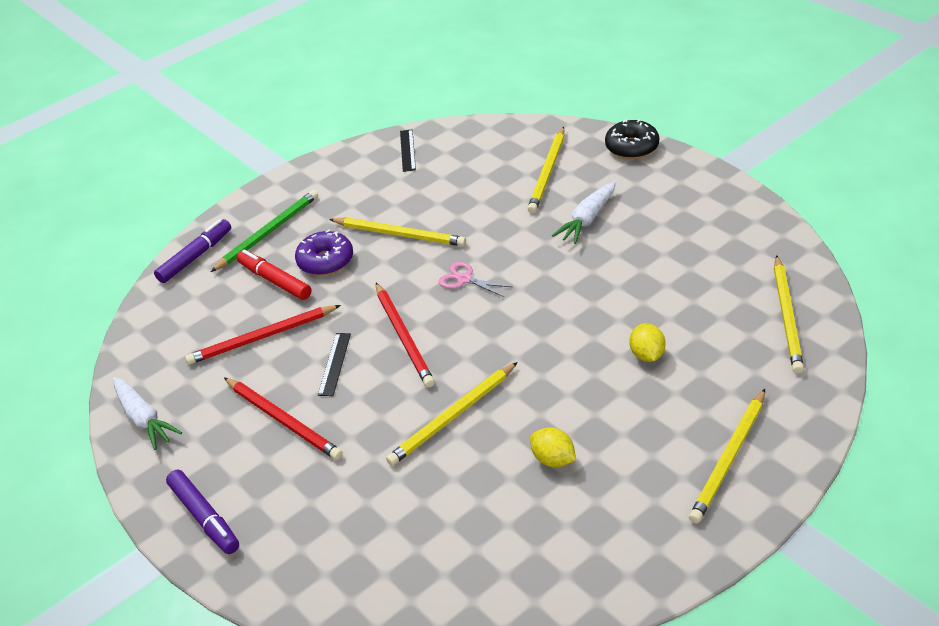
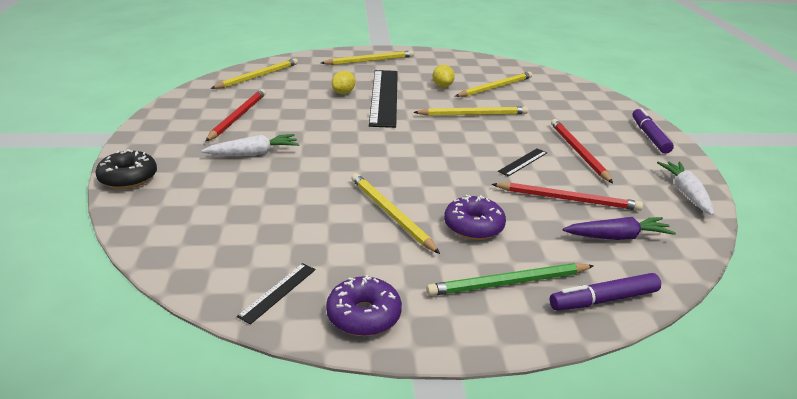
camera: 150 degrees left, 10 degrees down
(201, 318) = (617, 237): none -> purple carrot
(275, 281) = (531, 233): red marker -> none
(343, 167) = (364, 315): none -> purple donut
(404, 337) = (462, 154): red pencil -> red pencil (238, 117)
(464, 279) = (384, 163): pink scissors -> none
(547, 172) = (214, 195): yellow pencil -> yellow pencil (495, 87)
(592, 380) = (384, 97): none -> black ruler

